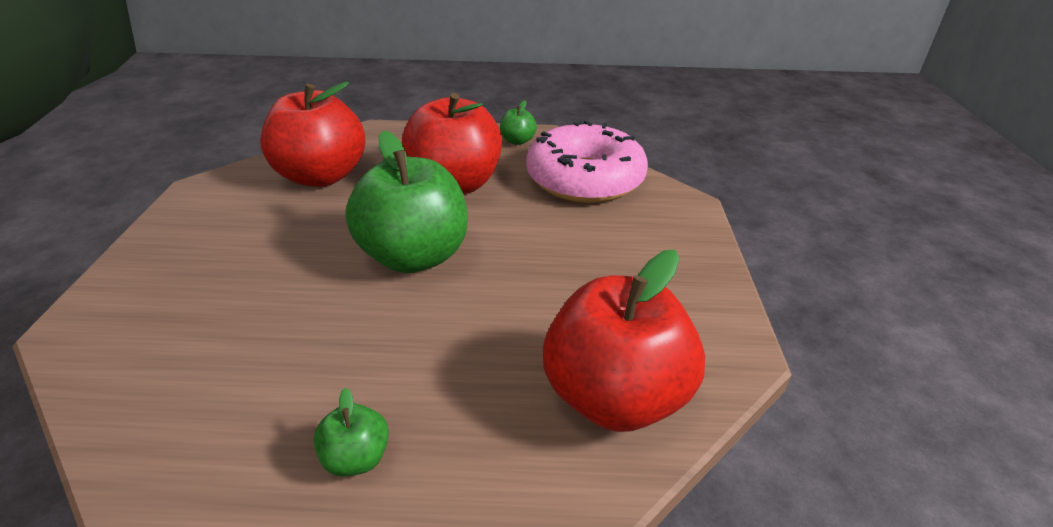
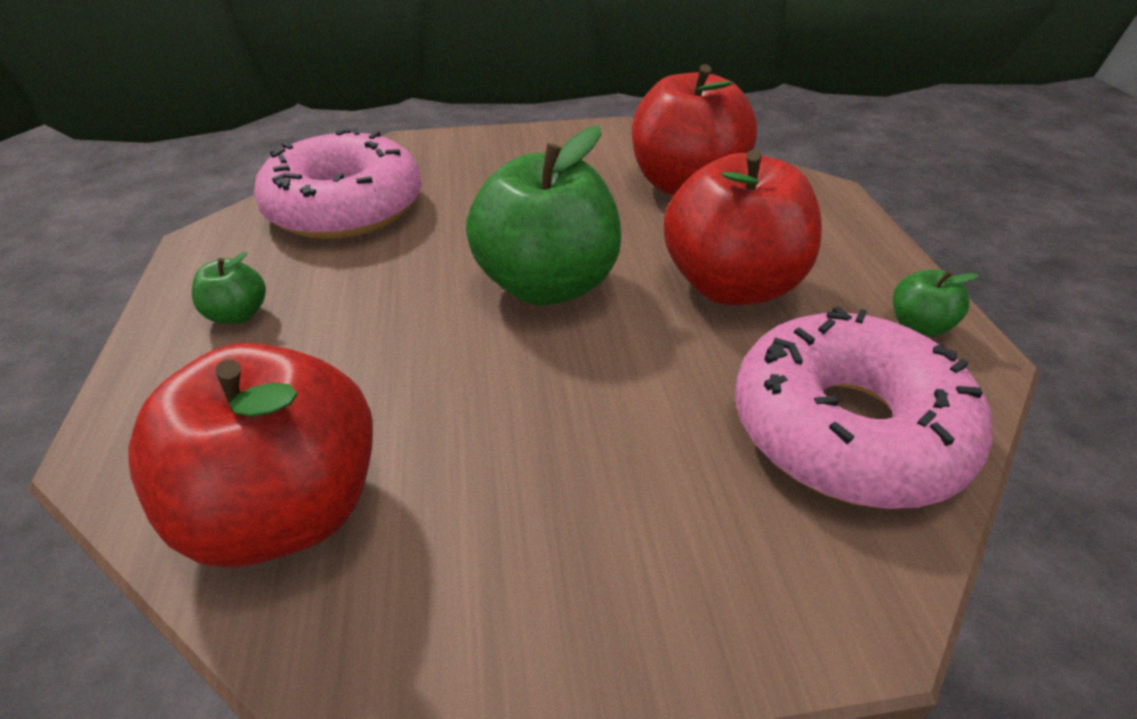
camera: 80 degrees right, 5 degrees up
(189, 379) = (345, 207): none -> pink donut

